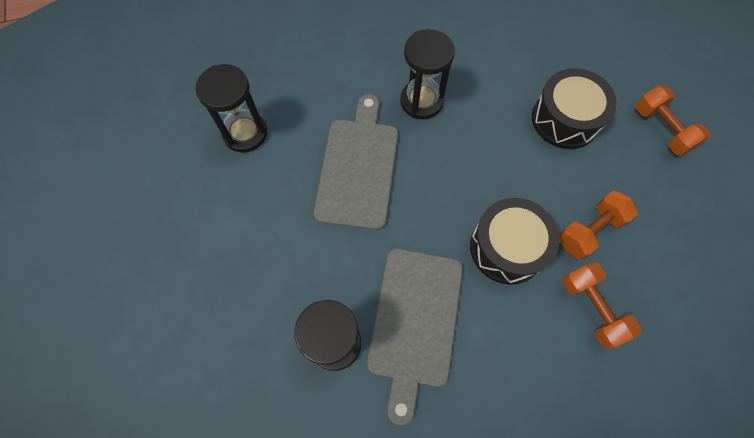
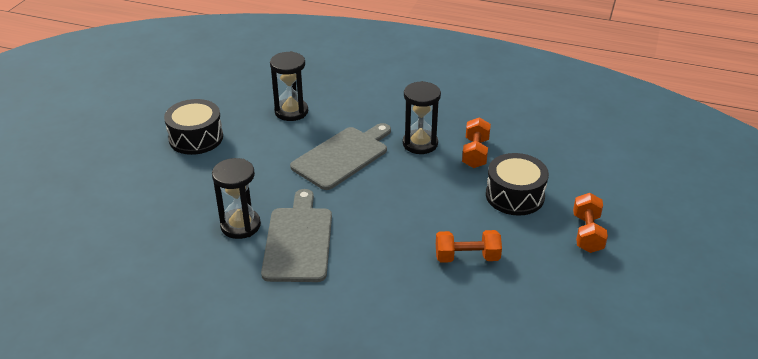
camera: 35 degrees right, 30 degrees down
(415, 322) = (298, 240): grey cutting board -> grey cutting board turned 135 degrees clockwise
(507, 247) = (398, 237): black drum -> black drum (196, 138)
(592, 308) = (423, 294): orange dumbbell -> orange dumbbell (475, 153)

